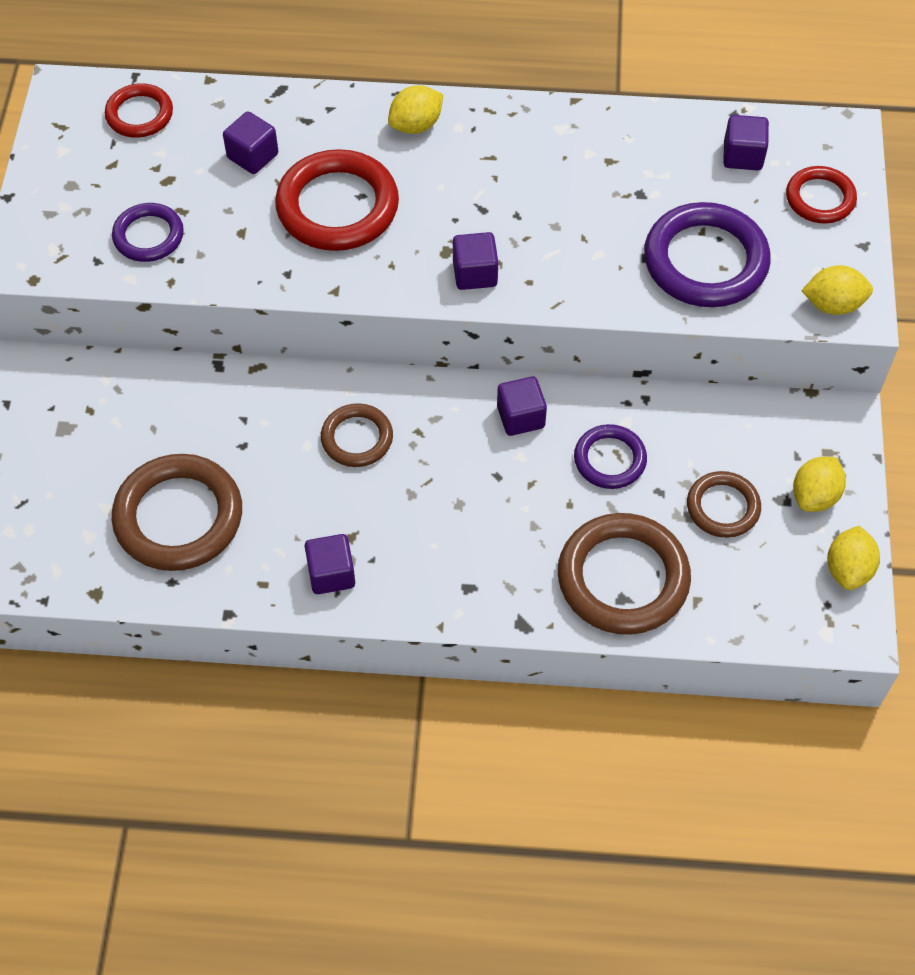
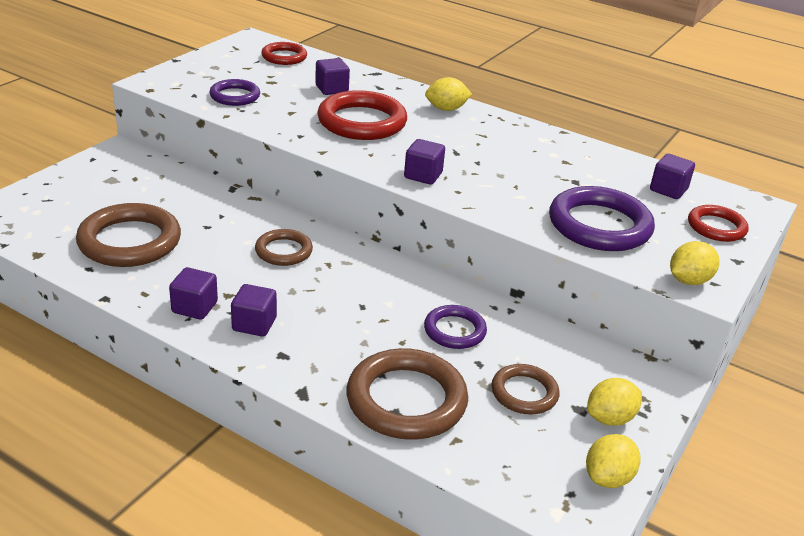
camera: 25 degrees right, 25 degrees down
(520, 417) = (407, 284): purple cube -> purple cube (254, 324)
(833, 304) = (688, 280): yellow lemon -> yellow lemon turned 60 degrees counterclockwise

